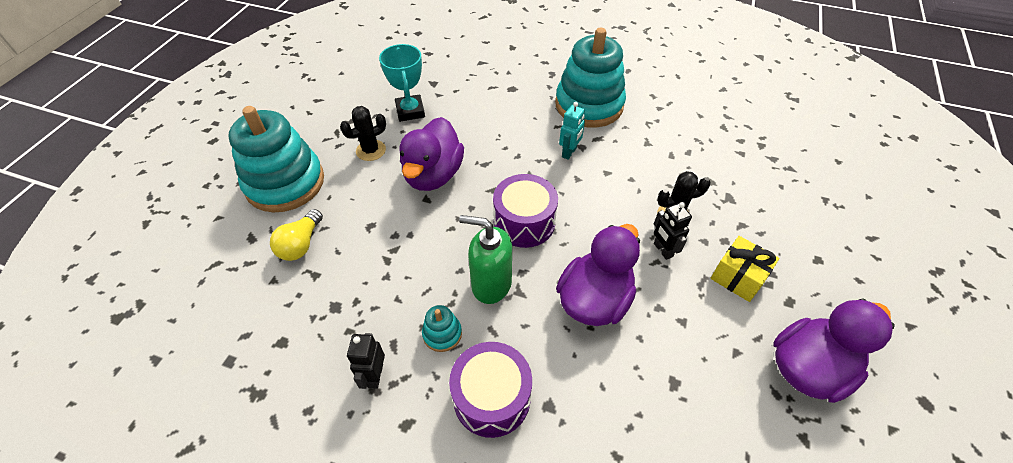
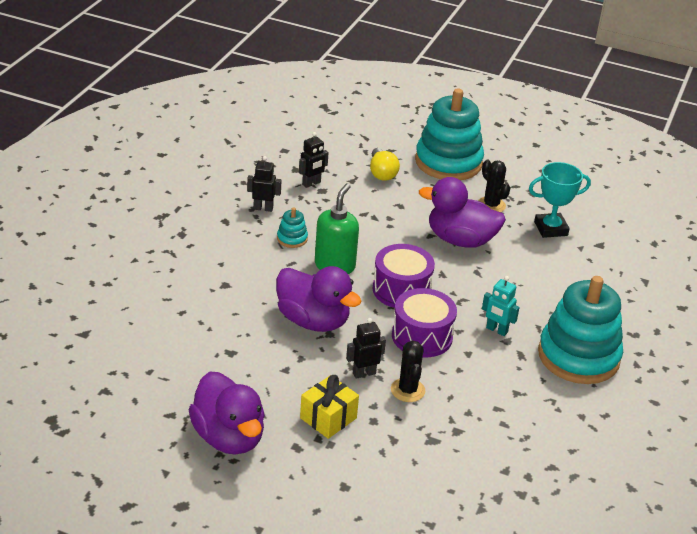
camera: 90 degrees right, 15 degrees down
(301, 244) = (382, 173): yellow light bulb -> yellow light bulb turned 120 degrees counterclockwise
(318, 320) = (311, 183): none -> black robot
(492, 397) = (237, 259): purple drum -> purple drum (422, 336)

